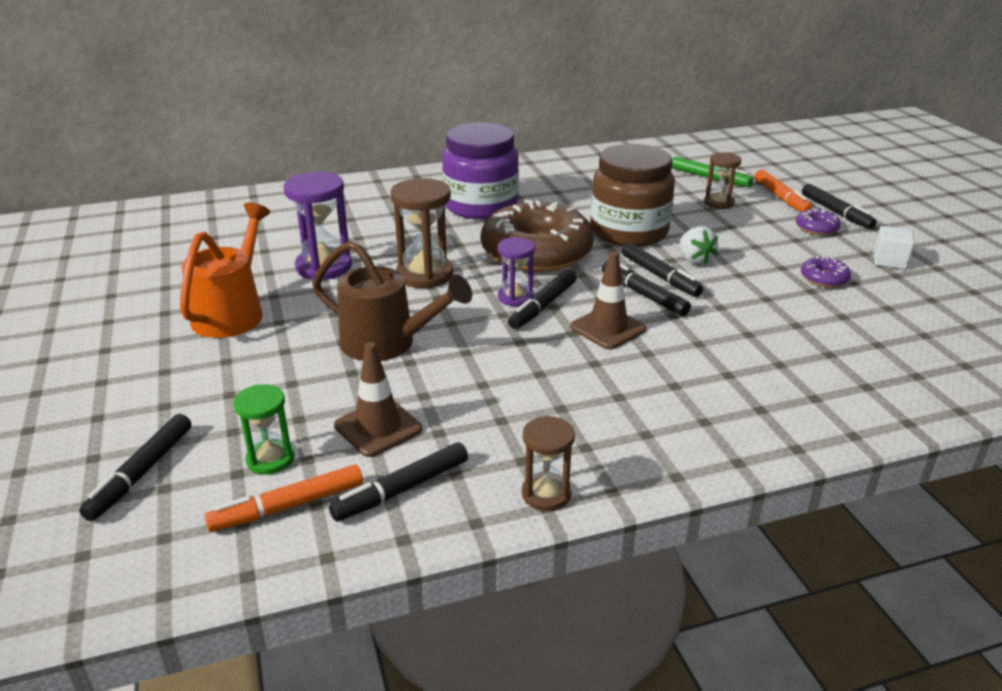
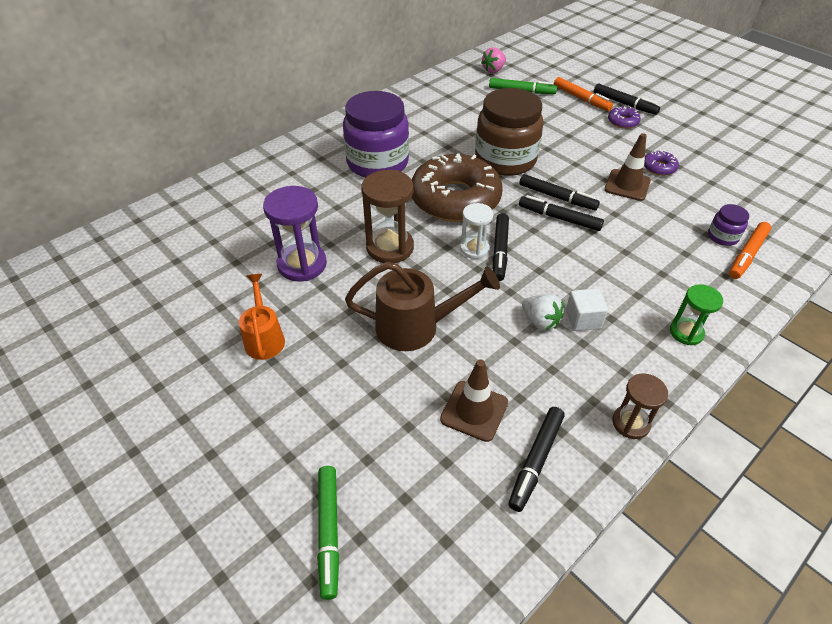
camera: 25 degrees left, 15 degrees up
(142, 473) = (329, 532): black marker -> green marker
(233, 312) = (264, 337): orange watering can -> orange watering can, size x0.64
(270, 459) = (419, 474): green hourglass -> green hourglass (686, 332)
(288, 506) = (469, 512): orange marker -> orange marker (747, 254)
(515, 297) = (474, 249): purple hourglass -> white hourglass
(608, 328) = (559, 258): brown traffic cone -> brown traffic cone (627, 185)
(693, 155) = (493, 70): none -> pink strawberry
(694, 260) = (568, 174): white strawberry -> white strawberry (540, 321)
(719, 203) = (545, 114): brown hourglass -> none
(849, 361) = (722, 236): none -> purple jar
(889, 261) = (685, 140): white cube -> white cube (583, 319)

